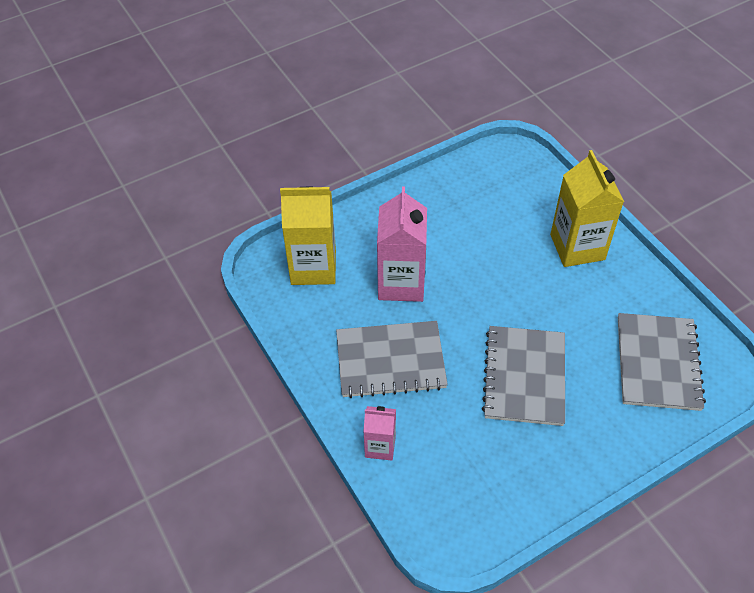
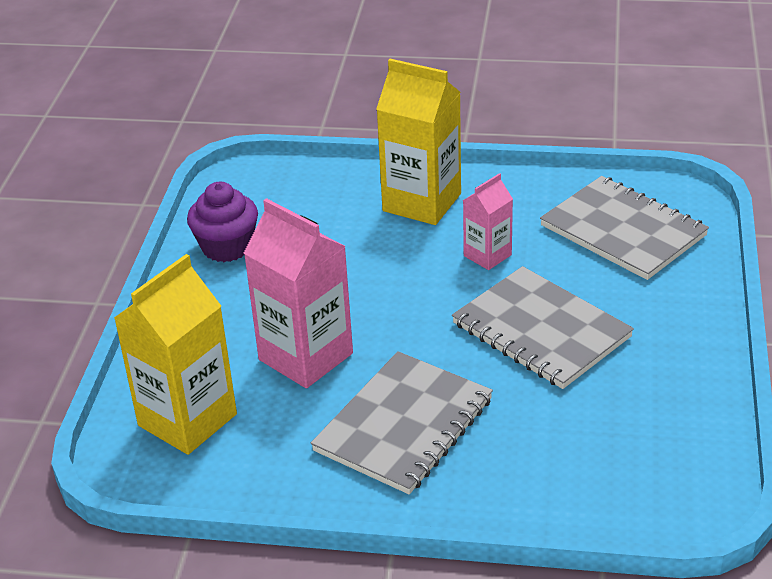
camera: 50 degrees left, 15 degrees down
(380, 446) = (512, 498): pink carton -> pink carton (487, 255)
(450, 189) = (227, 247): none -> purple cupcake

